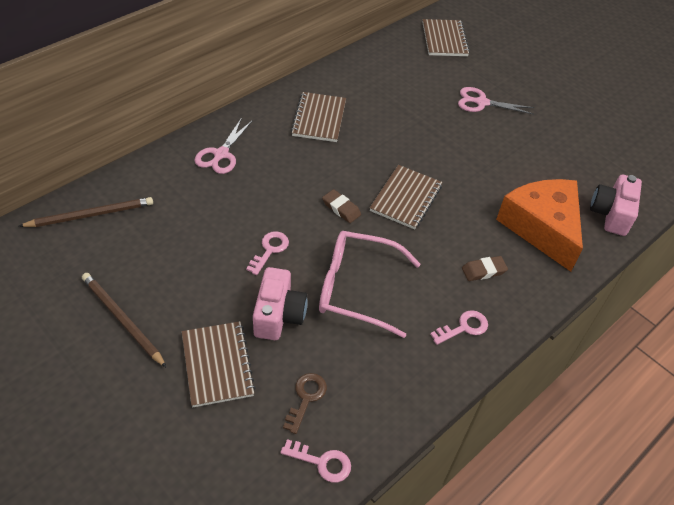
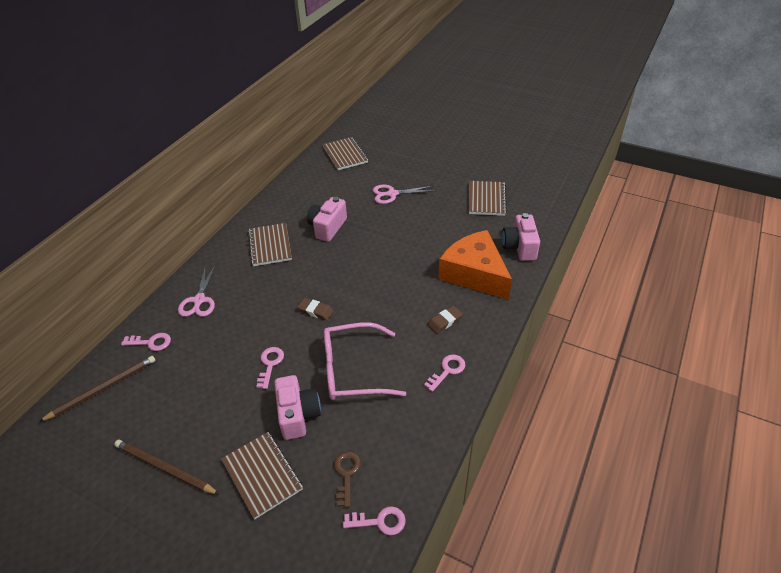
camera: 15 degrees left, 5 degrees down
(155, 183) = (151, 342): none -> pink key
(391, 118) = (327, 227): none -> pink camera
(406, 198) = (363, 286): brown notebook -> brown notebook (487, 199)

